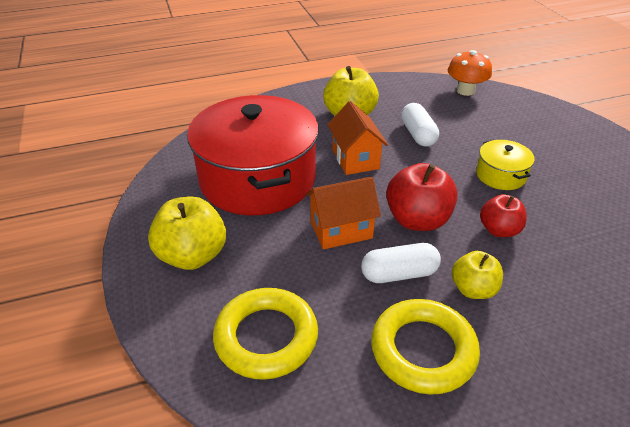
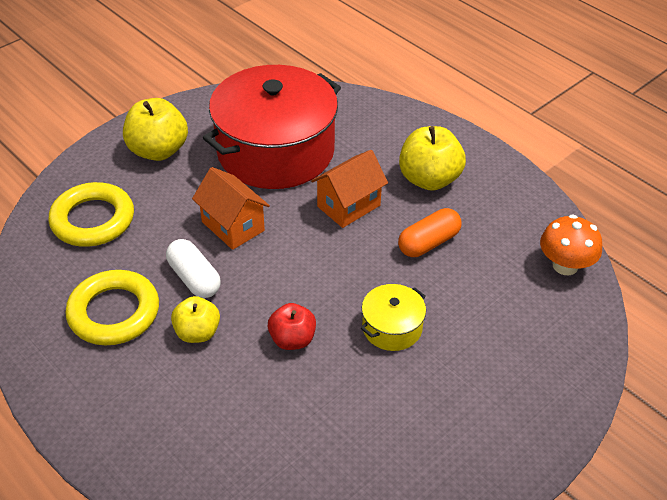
camera: 65 degrees right, 5 degrees up
(417, 220) = (275, 275): red apple -> none
(418, 134) = (428, 243): white capsule -> orange capsule

